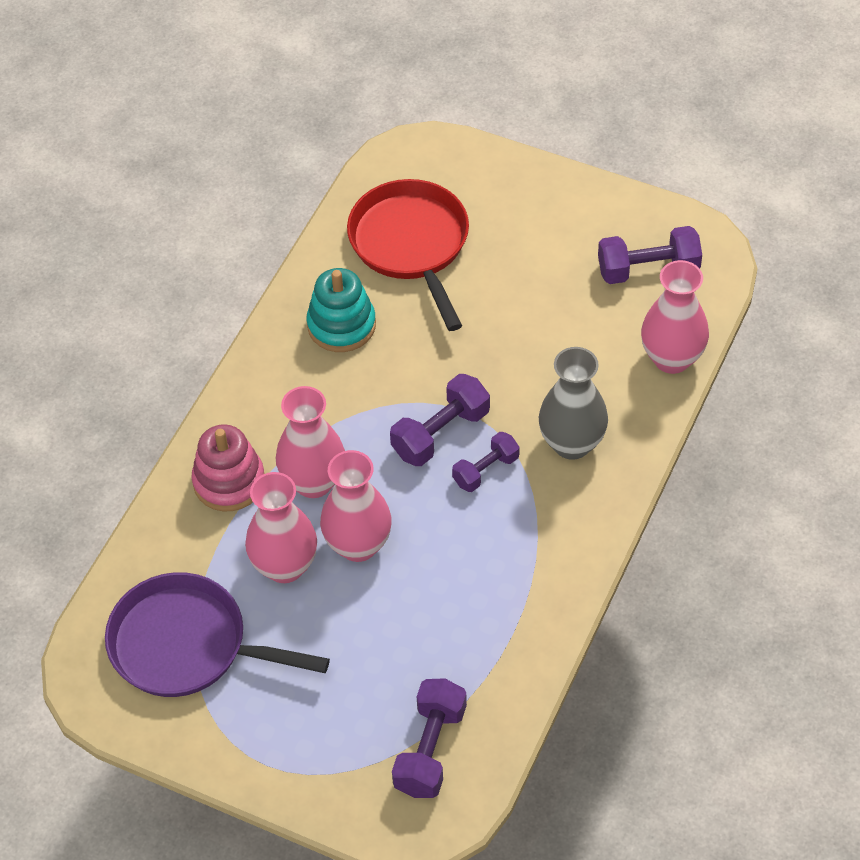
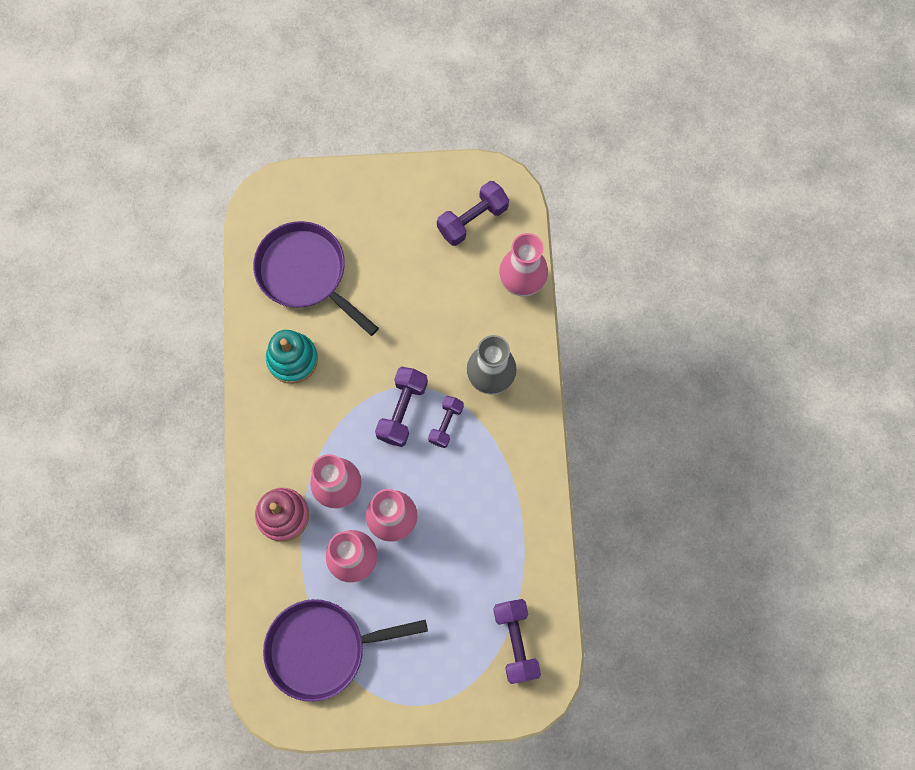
camera: 30 degrees left, 20 degrees up
(411, 245) = (306, 274): red pan -> purple pan

